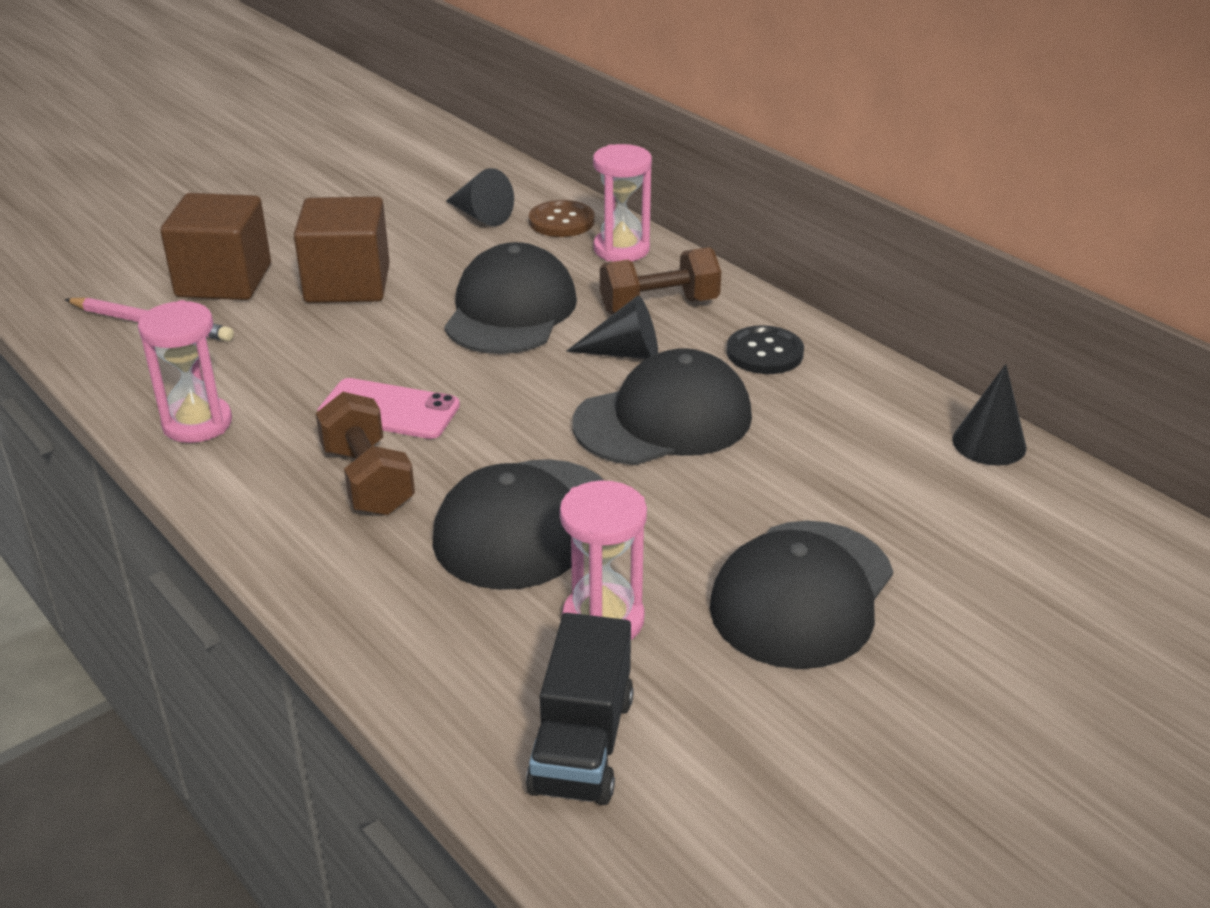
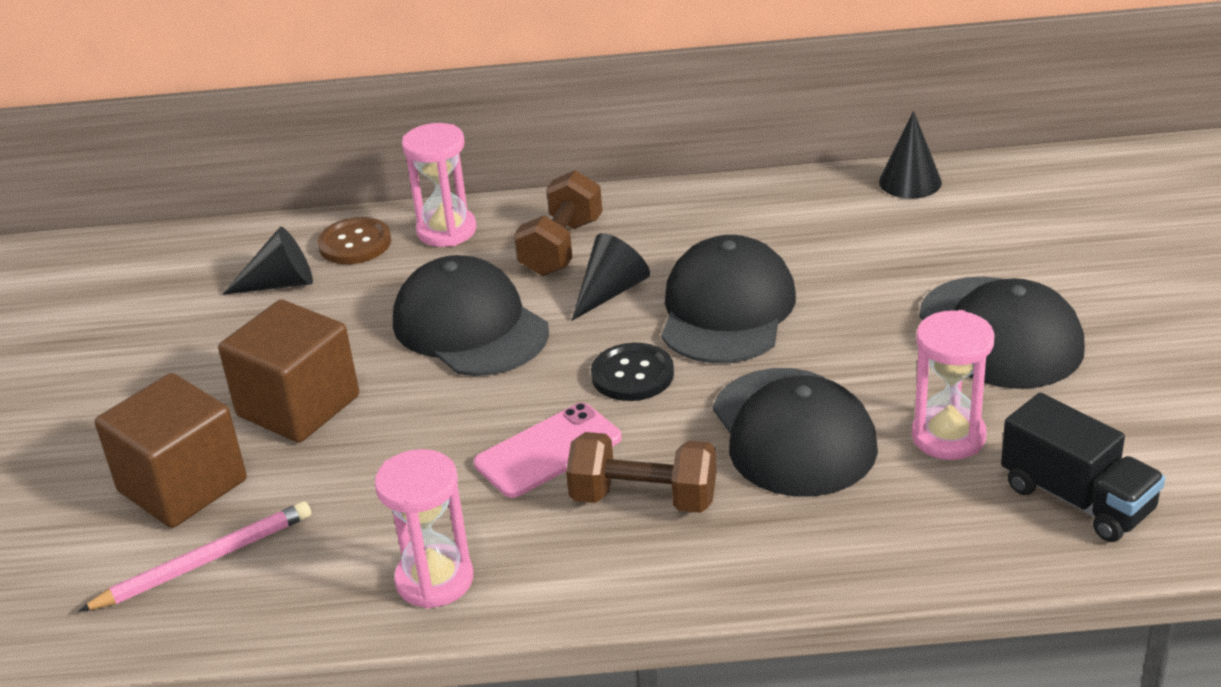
camera: 50 degrees left, 0 degrees up
(764, 353) = (690, 225): black button -> black button (632, 375)

